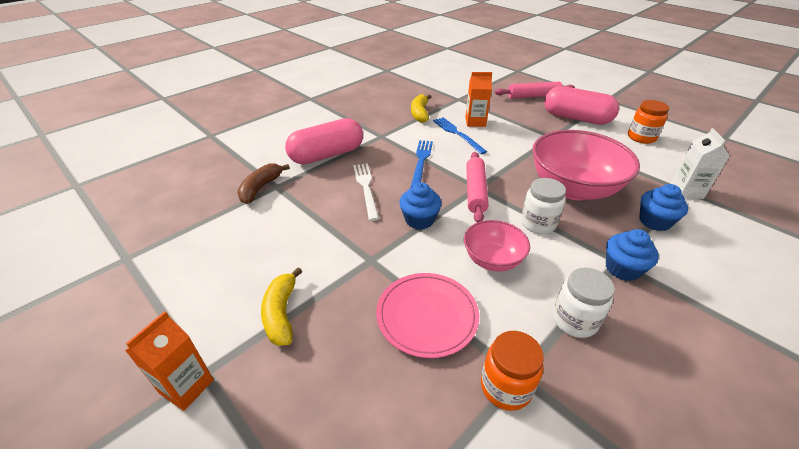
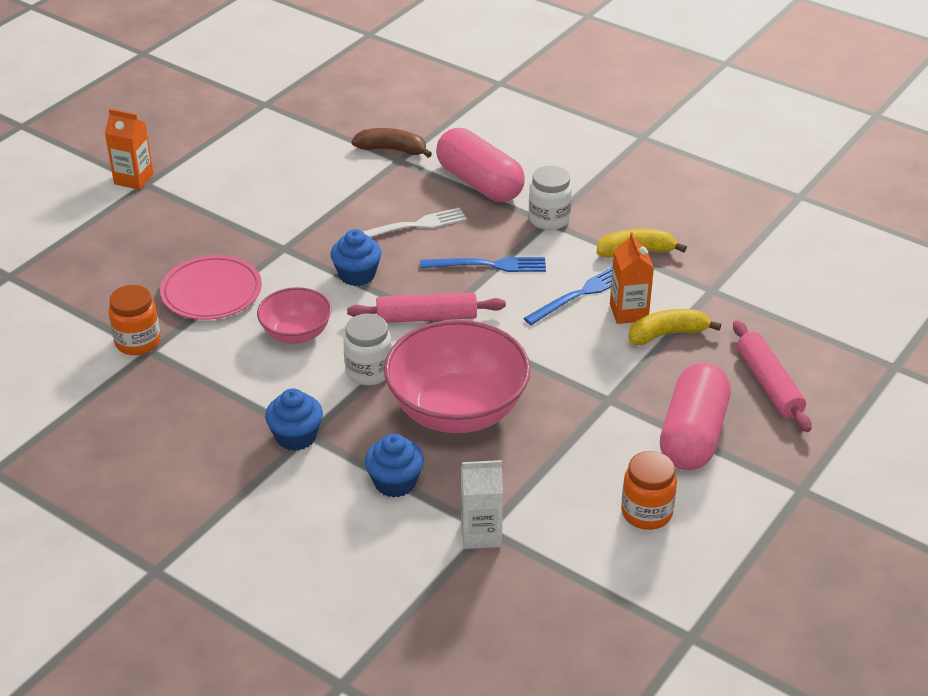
camera: 80 degrees right, 0 degrees up
(281, 313) = (207, 207): yellow banana -> yellow banana (667, 334)
(574, 320) = (214, 390): white jar -> white jar (549, 219)

